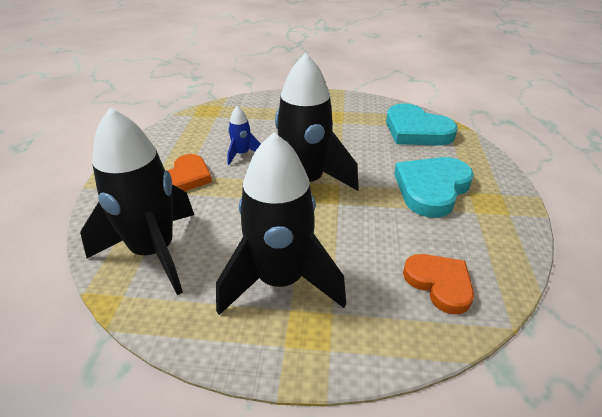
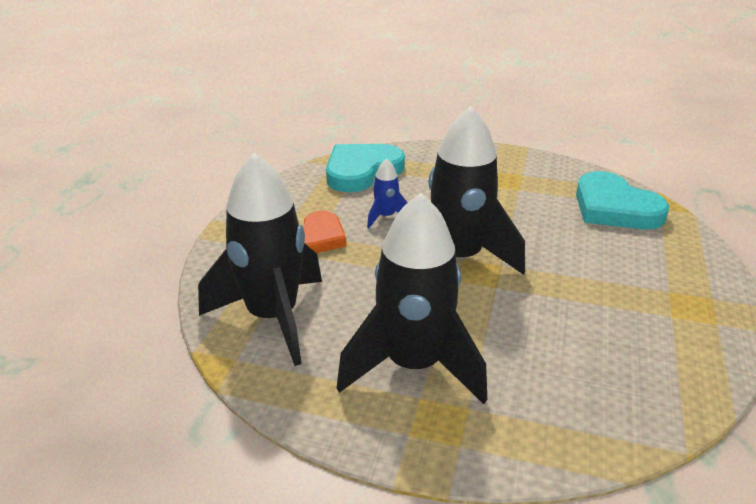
camera: 10 degrees right, 5 degrees down
(431, 188) = (620, 282): turquoise heart -> turquoise heart (361, 171)
(439, 283) = (605, 392): orange heart -> none

